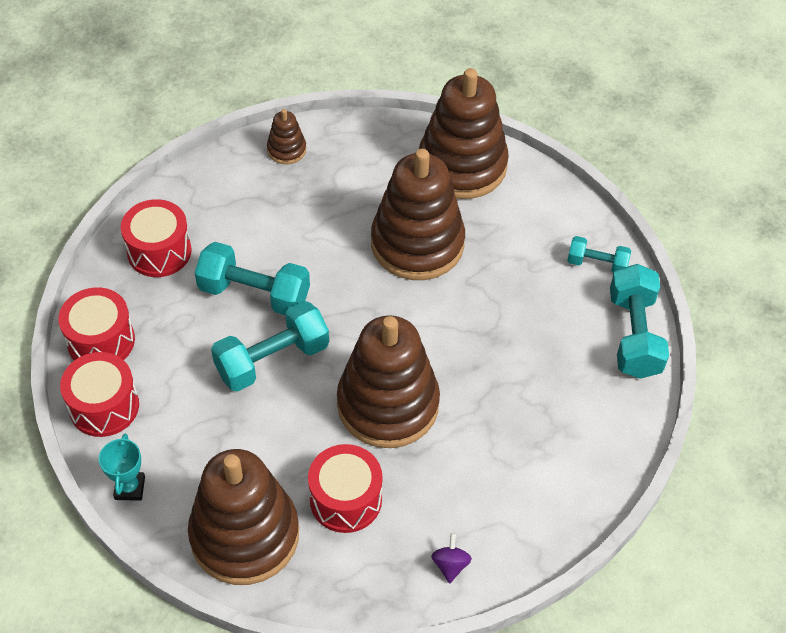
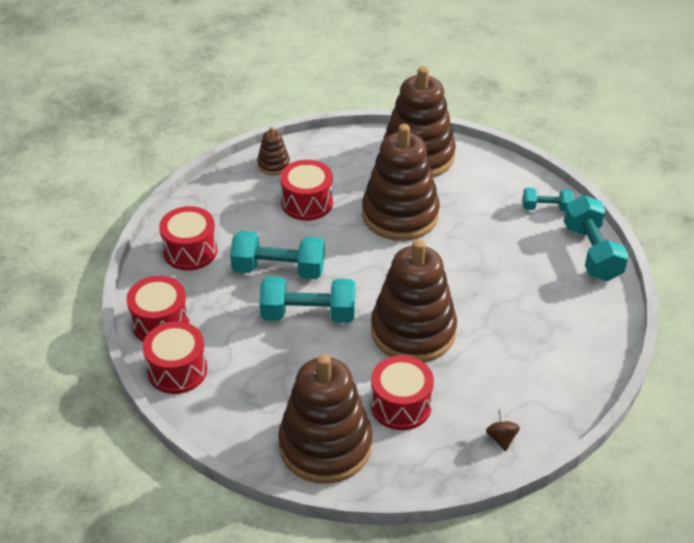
camera: 10 degrees left, 10 degrees down
(130, 488) = (217, 427): turquoise trophy -> none
(272, 360) = (308, 314): turquoise dumbbell -> turquoise dumbbell turned 45 degrees clockwise
(312, 209) = (307, 203): none -> red drum
(450, 565) = (501, 438): purple spinning top -> brown spinning top

